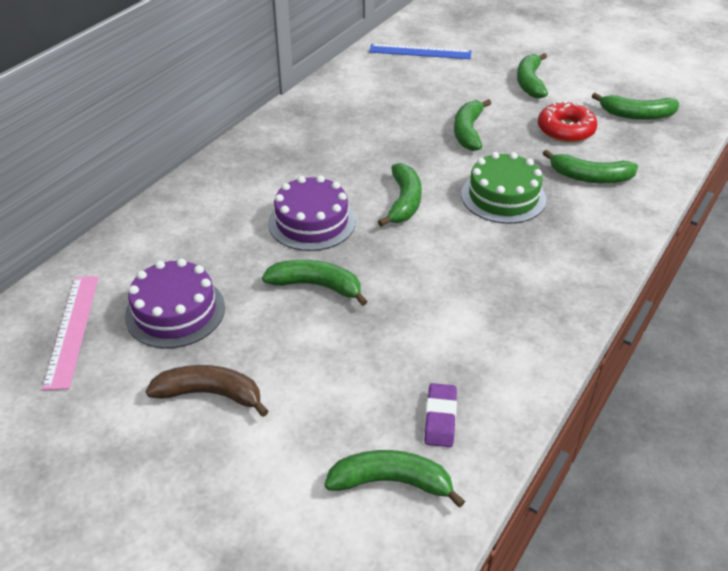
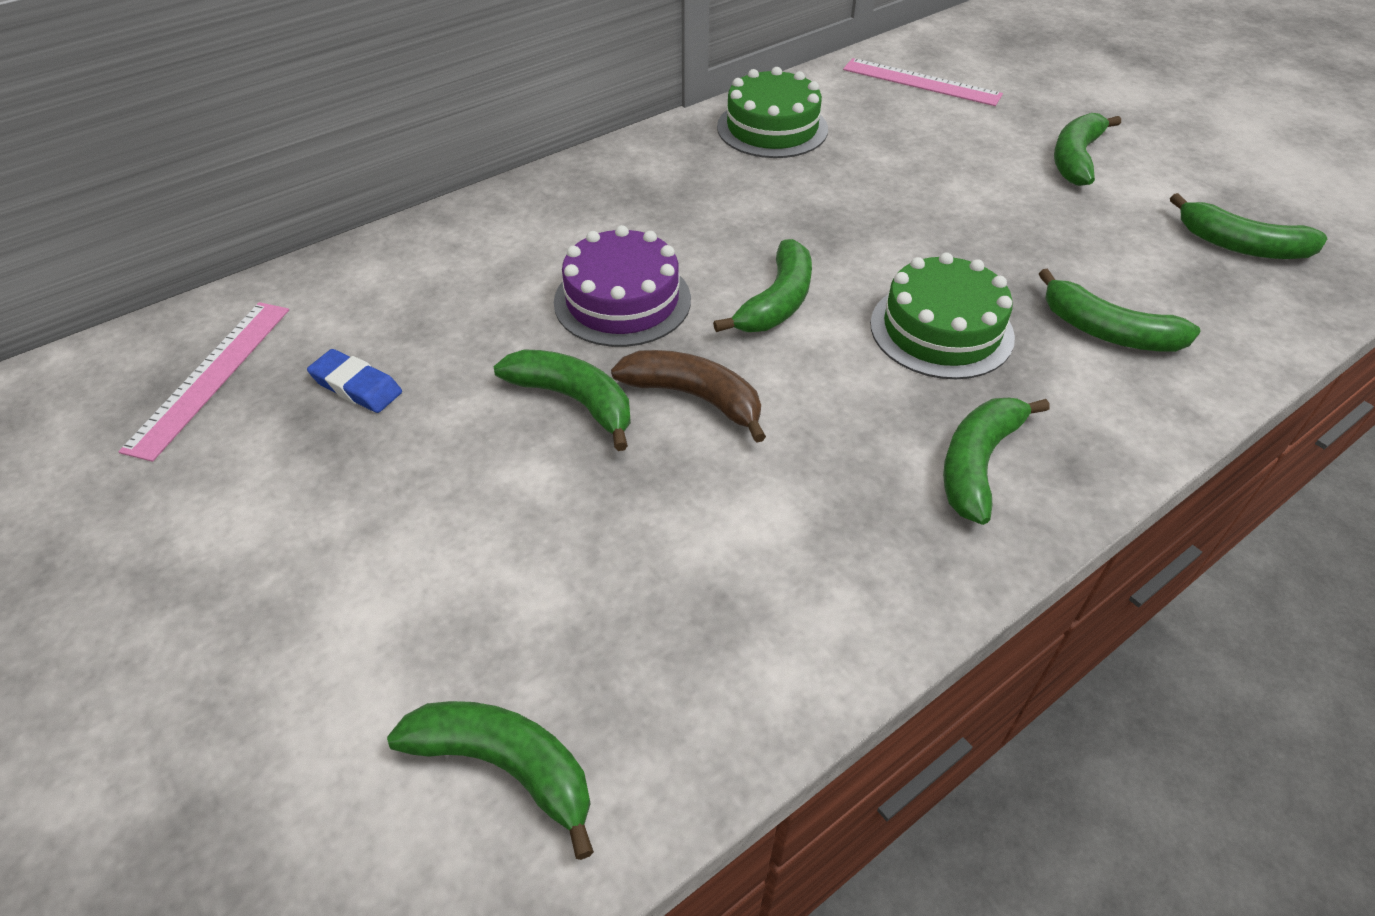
camera: 20 degrees right, 5 degrees up
(175, 311) = (356, 386): purple cake -> blue eraser
(210, 394) = (328, 527): brown banana -> brown banana (694, 397)
(345, 97) = (772, 128): none -> green cake
(420, 51) = (921, 82): blue ruler -> pink ruler
(440, 418) = (644, 679): purple eraser -> none
(468, 132) = (935, 215): green banana -> green banana (977, 464)
(565, 130) = (1101, 245): red donut -> none

